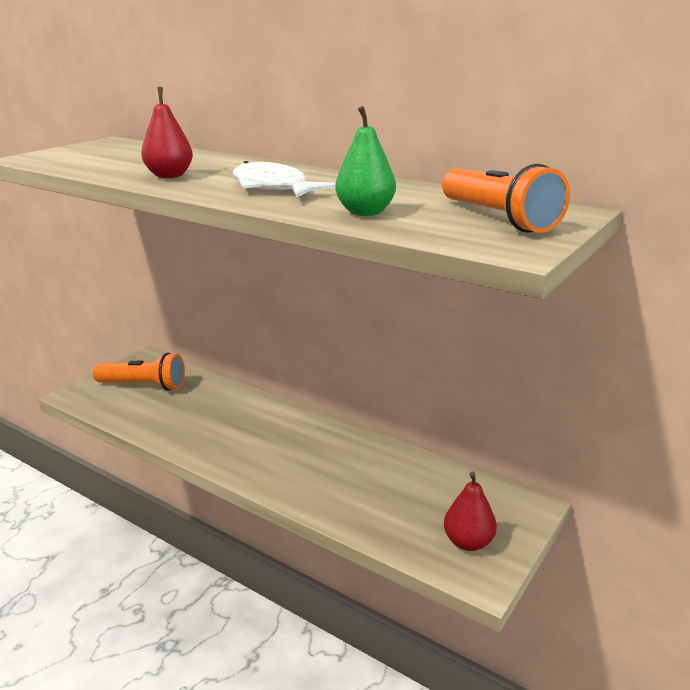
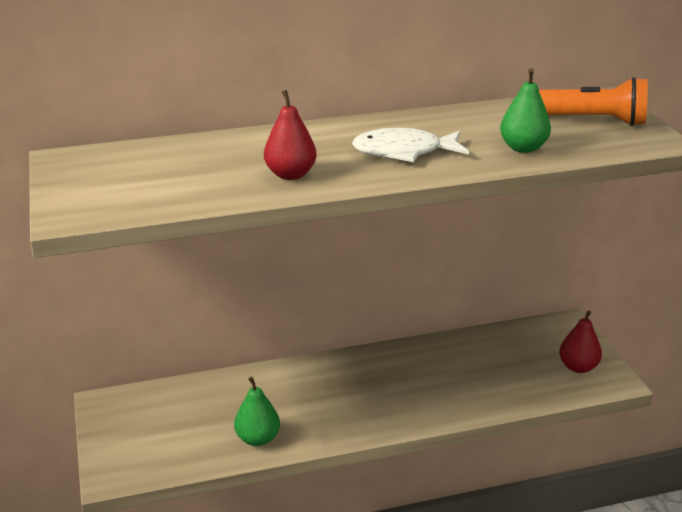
camera: 50 degrees left, 5 degrees up
(144, 385) = (161, 422): orange flashlight -> none
(164, 426) = (258, 438): none -> green pear

